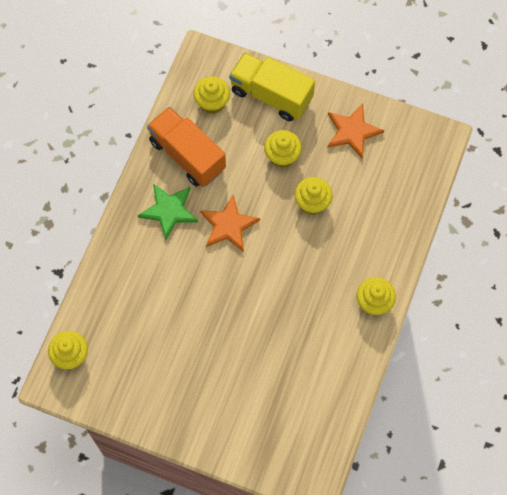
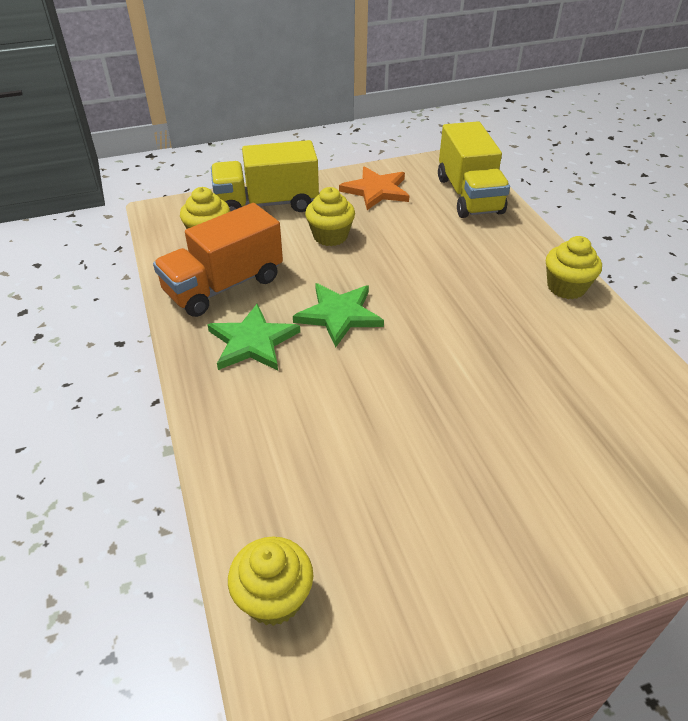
camera: 40 degrees left, 25 degrees down
(187, 155) = (224, 286): orange truck -> orange truck turned 45 degrees counterclockwise
(228, 225) = (339, 315): orange star -> green star
(312, 202) = (404, 251): yellow cupcake -> none
(408, 181) = (469, 195): none -> yellow truck

